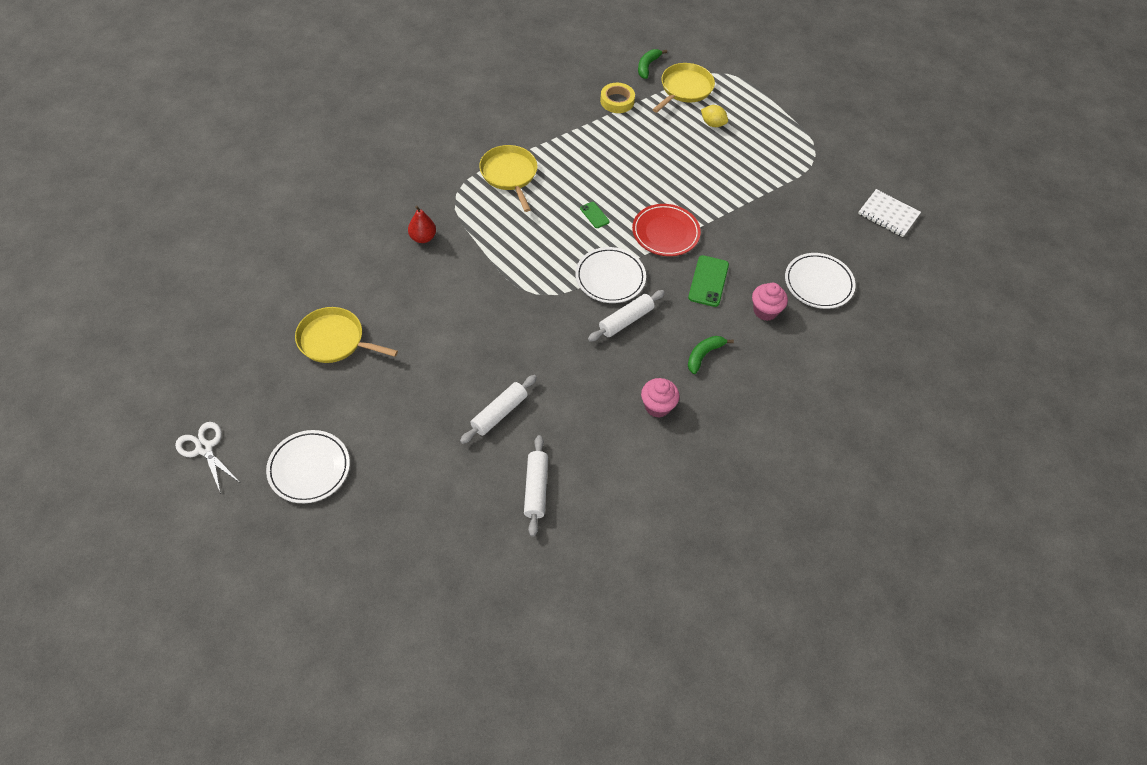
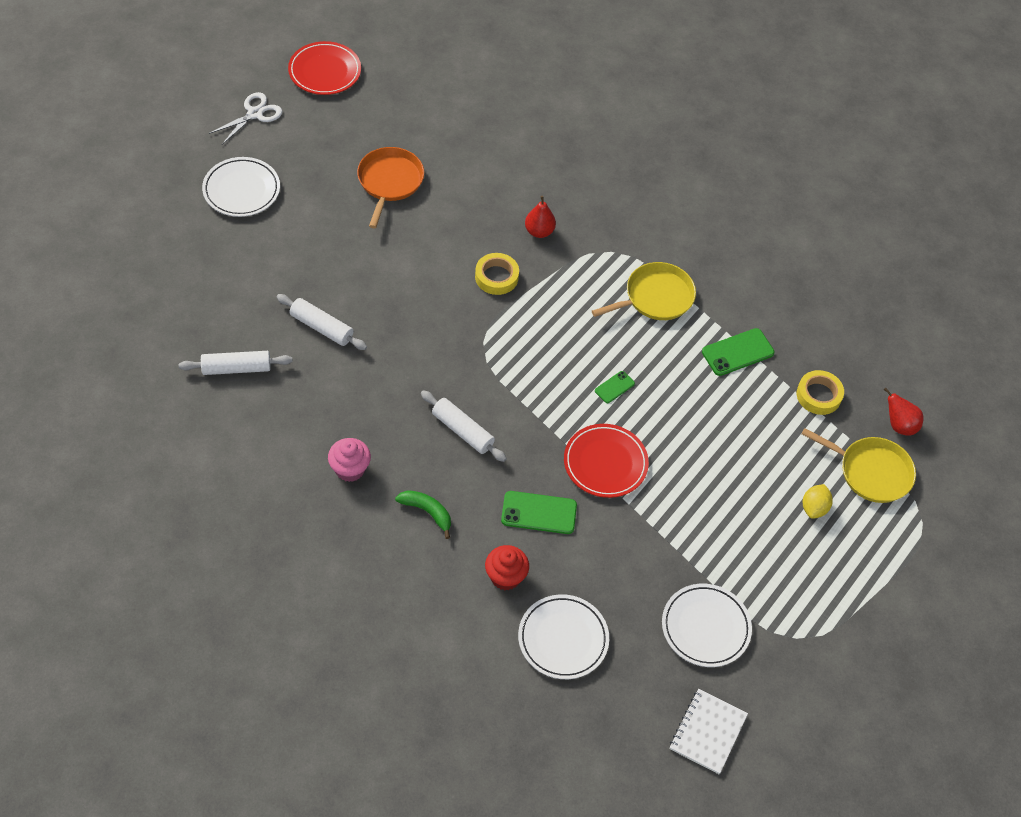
camera: 80 degrees right, 0 degrees up
(166, 379) = (325, 71): none -> red plate
(334, 340) = (389, 182): yellow pan -> orange pan
(467, 274) = (496, 277): none -> yellow tape
(571, 137) = (737, 352): none -> green phone
(610, 278) = (521, 411): white plate -> white plate (705, 627)
(647, 66) = (899, 425): green banana -> red pear
(765, 311) = (505, 577): pink cupcake -> red cupcake

